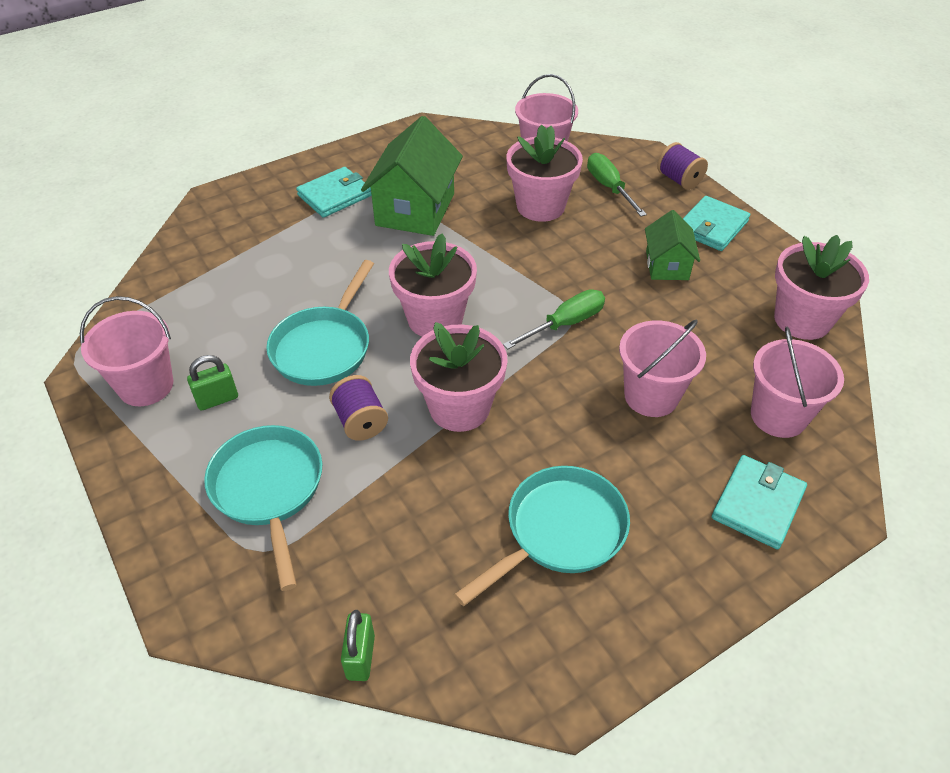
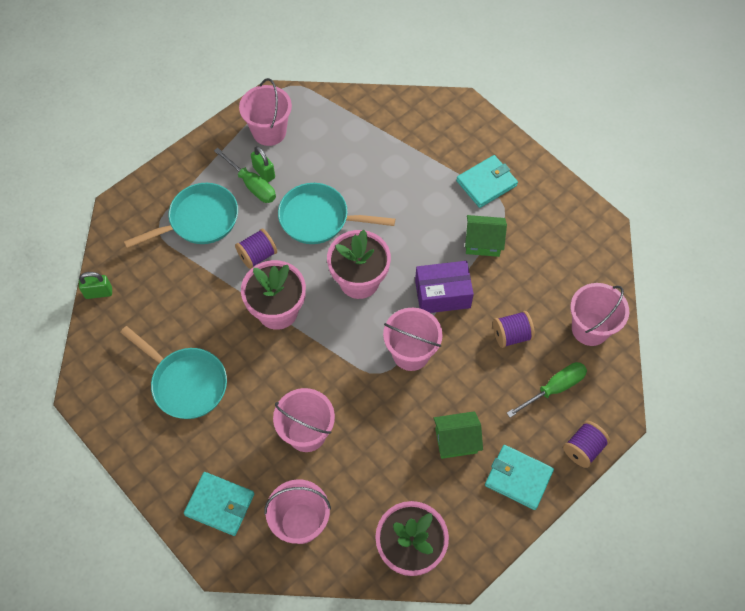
camera: 80 degrees right, 15 degrees up
(335, 195) = (486, 183): turquoise wallet -> turquoise wallet turned 75 degrees counterclockwise
(415, 209) = (483, 243): green house -> green house, size x0.57
(475, 250) = (442, 294): none -> purple box
(540, 206) = (511, 335): pink flower pot -> purple spool
(549, 286) = (411, 353): none -> pink bucket
(565, 324) = (371, 369): green screwdriver -> green screwdriver (252, 185)

